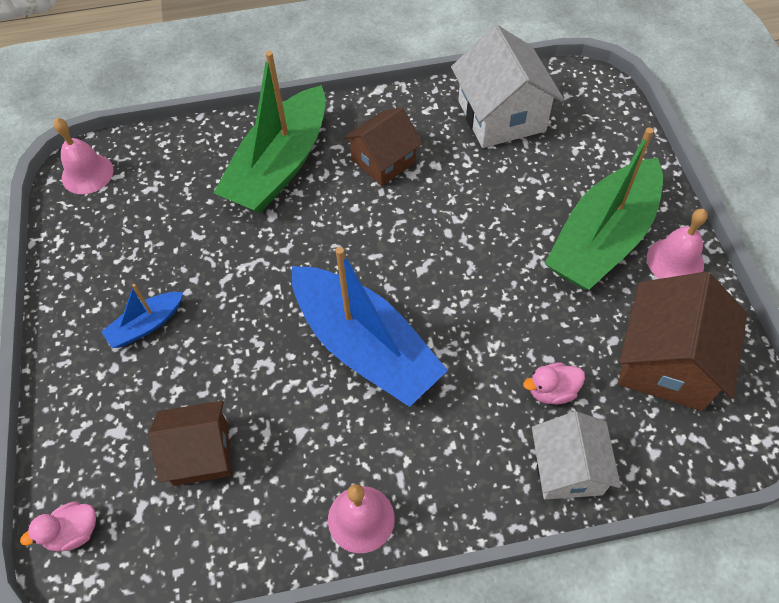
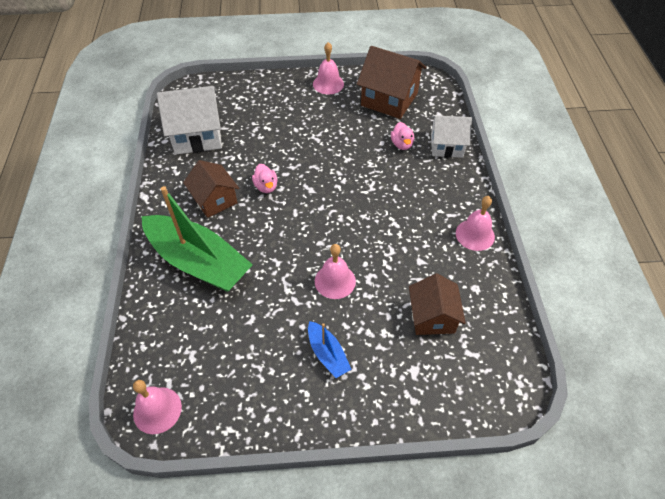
camera: 85 degrees left, 5 degrees down
(73, 532) = (488, 396): pink duck -> pink duck (266, 186)
(258, 320) = (335, 281): none -> pink bell
(365, 346) = (363, 223): blue boat -> none
(602, 239) = (307, 108): green boat -> none

